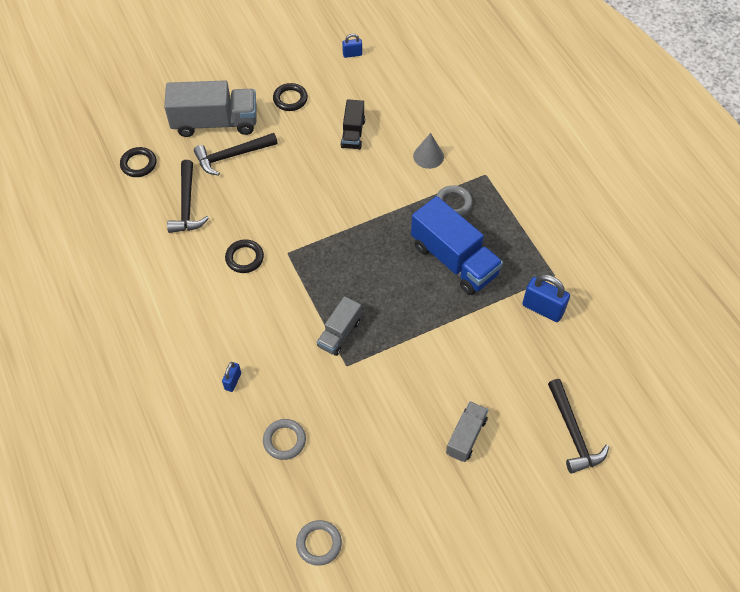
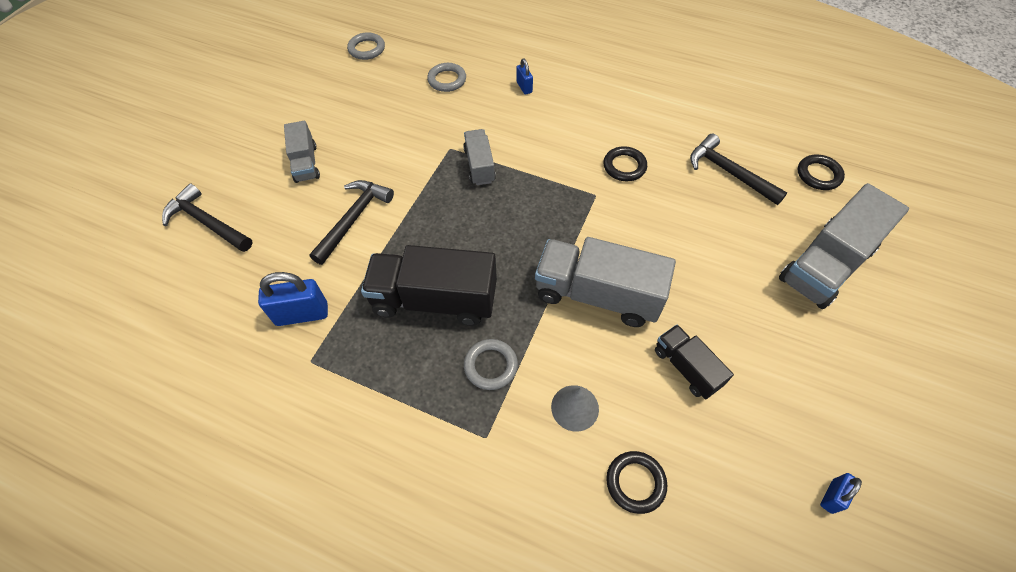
camera: 140 degrees right, 0 degrees up
(232, 156) = (760, 243): black hammer -> black hammer (353, 219)
(290, 99) = (803, 356): black ring -> black ring (635, 483)
(357, 196) = (597, 295): none -> grey truck
(454, 260) = (434, 300): blue truck -> black truck

